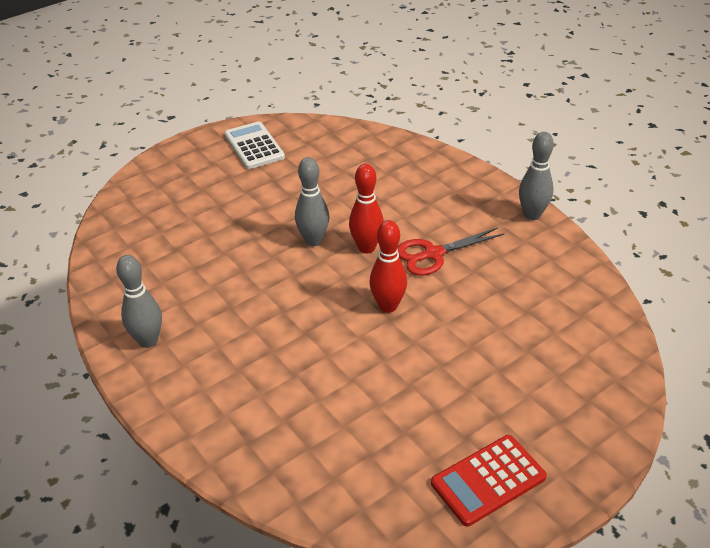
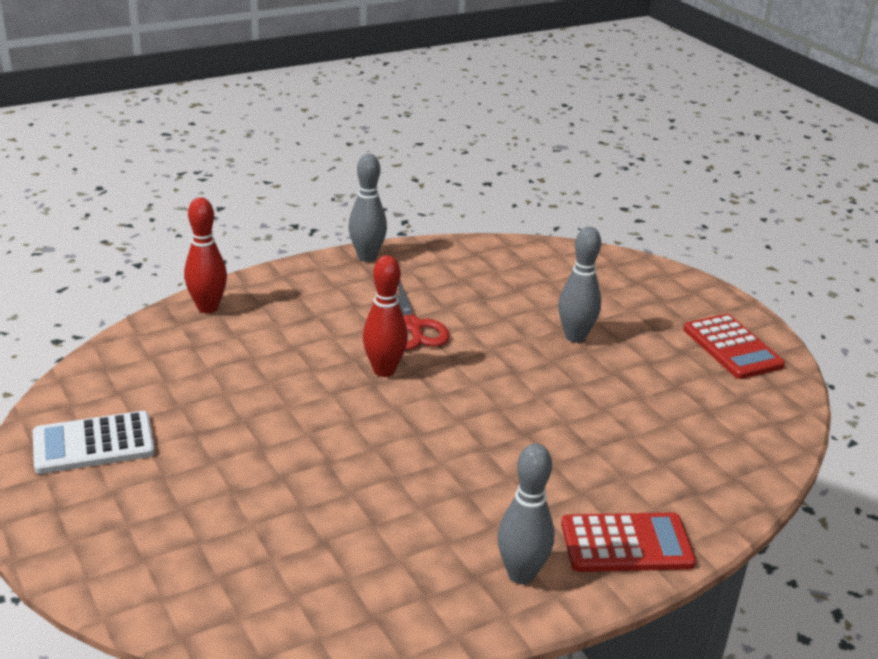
camera: 85 degrees left, 10 degrees down
(181, 397) = (626, 544): none -> red calculator
(313, 241) = (355, 409): grey bowling pin -> grey bowling pin (575, 336)
(388, 306) = (493, 369): red bowling pin -> red bowling pin (208, 308)

